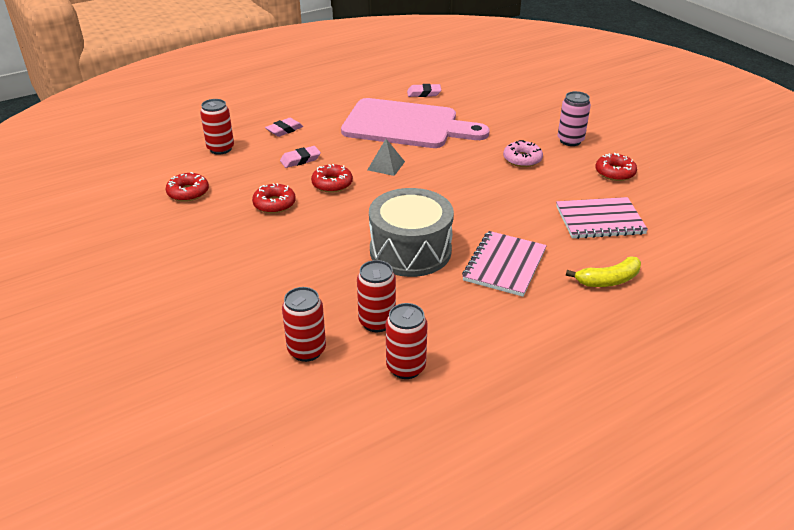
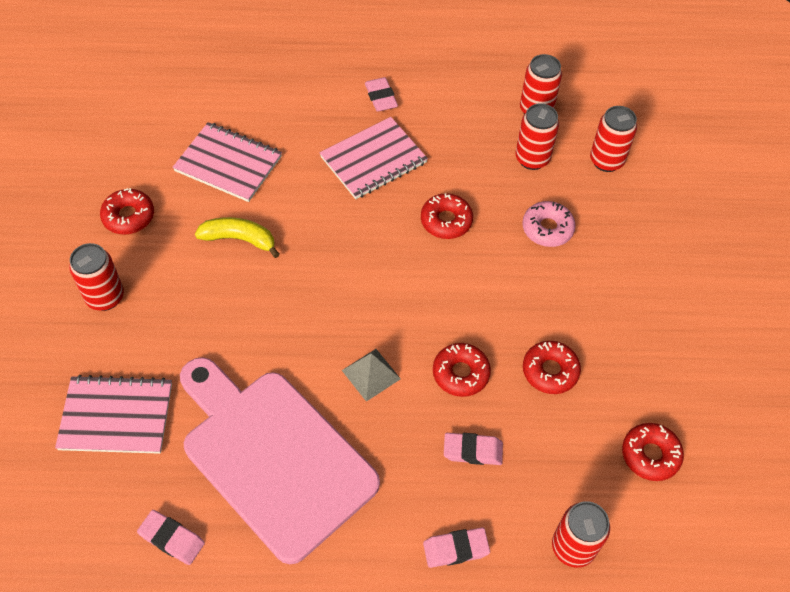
camera: 150 degrees left, 20 degrees up
(410, 250) = (446, 221): grey drum -> red donut
(499, 111) = (116, 416): none -> pink notebook
(522, 159) = (200, 294): pink donut -> pink donut (547, 228)
(552, 313) = (381, 97): none -> pink eraser
(570, 141) = (105, 297): pink can -> red can
(608, 280) = (302, 102): yellow banana -> yellow banana (239, 239)

